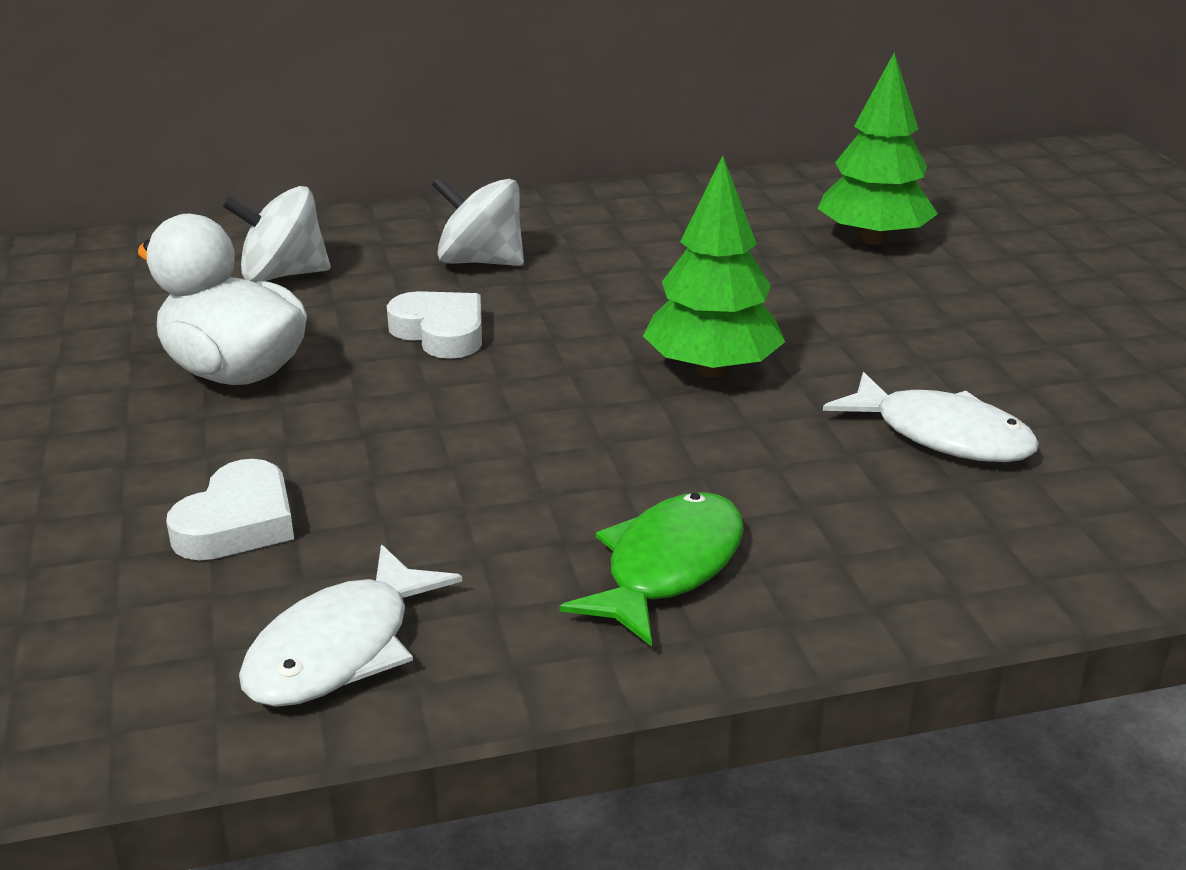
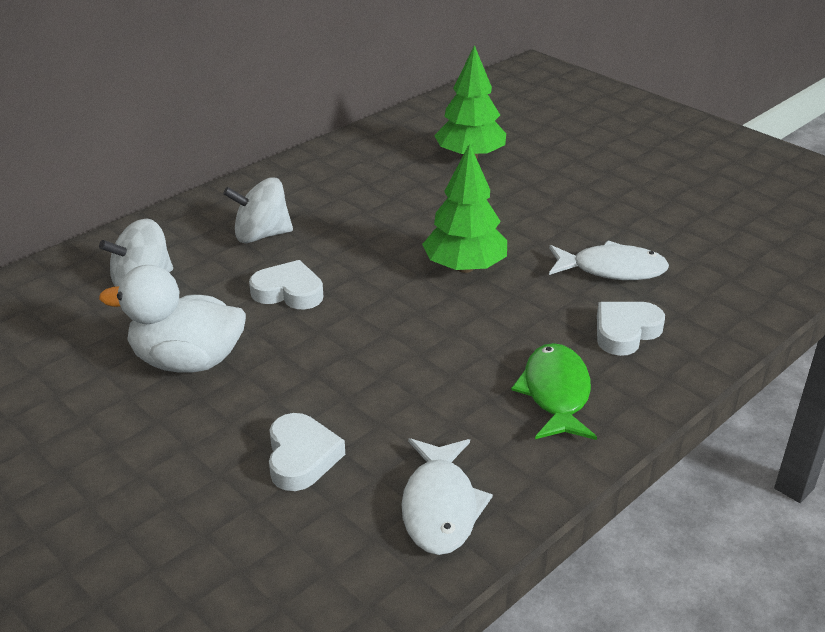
camera: 30 degrees left, 5 degrees up
(872, 523) = (625, 332): none -> white heart

